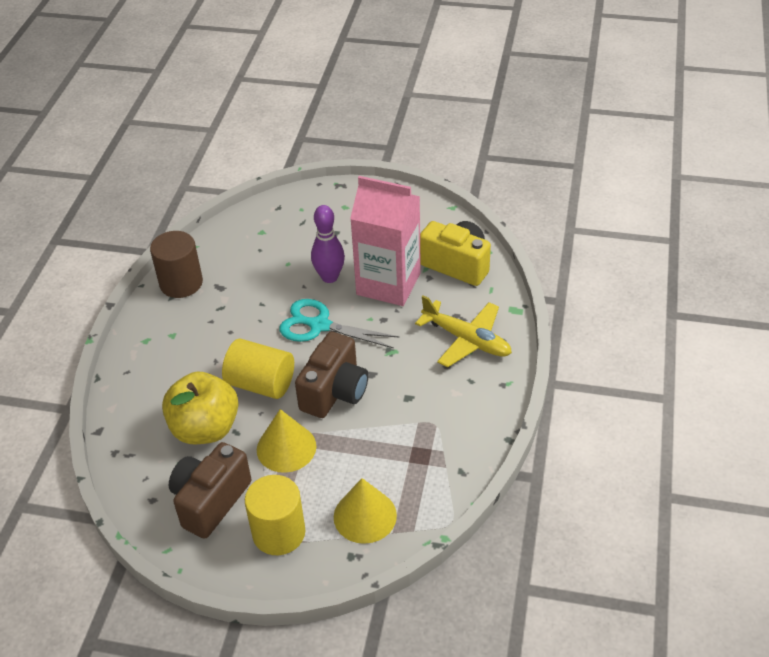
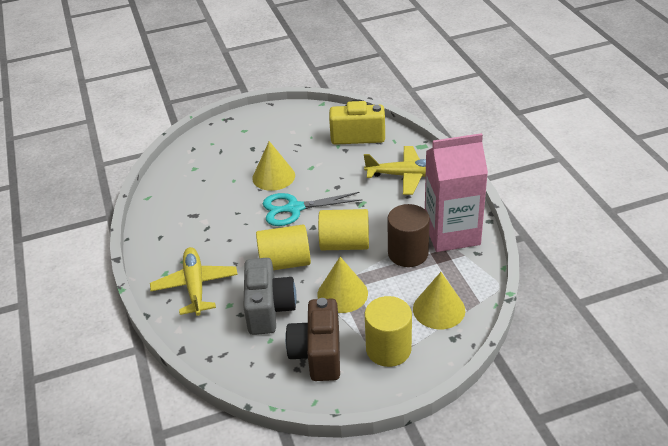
camera: 30 degrees left, 5 degrees down
(160, 368) = (195, 286): none -> yellow plane
(181, 283) = (159, 224): brown cylinder -> brown cylinder (408, 253)
(205, 428) = (269, 309): yellow apple -> grey camera
(329, 277) = (273, 176): purple bowling pin -> yellow cone
(335, 392) = (344, 244): brown camera -> yellow cylinder
(388, 284) = (320, 164): pink carton -> pink carton (452, 233)

